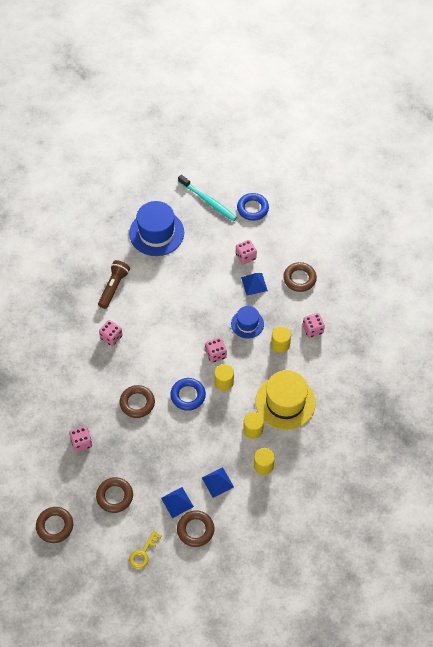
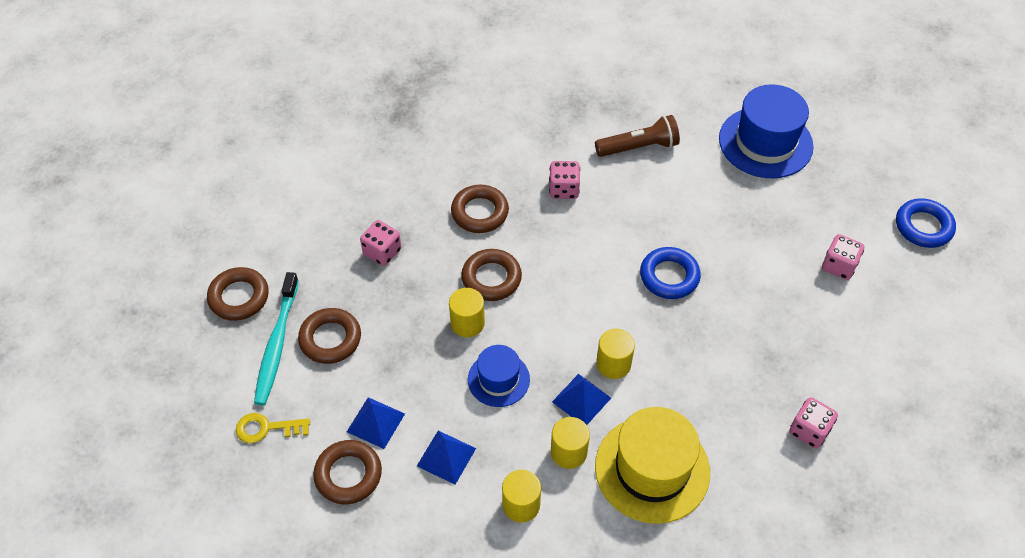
camera: 55 degrees right, 5 degrees down
(188, 395) = (553, 332): blue ring -> blue ring (669, 276)
(208, 201) = (876, 169): turquoise toothbrush -> turquoise toothbrush (276, 344)
(216, 354) = (648, 326): pink dice -> none
(247, 324) = (734, 335): blue hat -> blue hat (498, 379)
(254, 284) = (806, 304): blue pyramid -> blue pyramid (581, 399)
(280, 344) = (741, 401): yellow cylinder -> yellow cylinder (467, 323)
(299, 279) = (875, 358): brown ring -> brown ring (480, 212)

